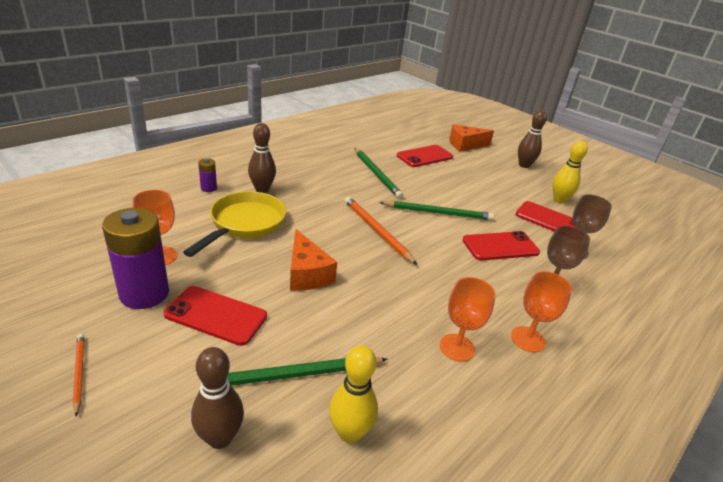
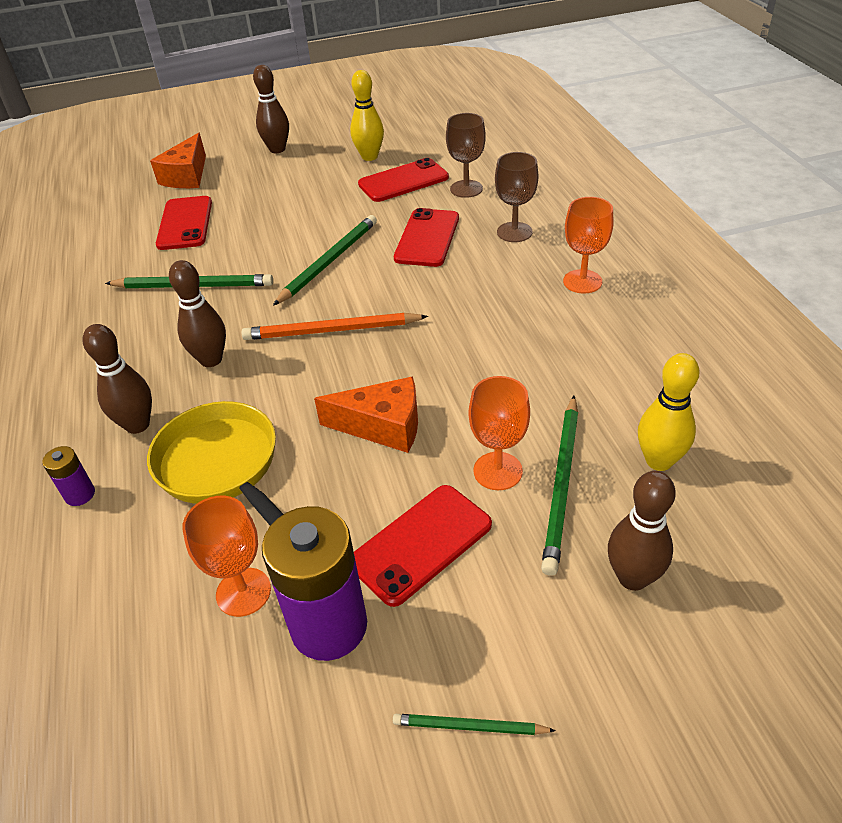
camera: 55 degrees left, 10 degrees up
(79, 373) = (469, 727): orange pencil -> green pencil
(323, 197) = (211, 360): none -> brown bowling pin
(457, 347) = (573, 337): orange goblet -> orange goblet (498, 471)

